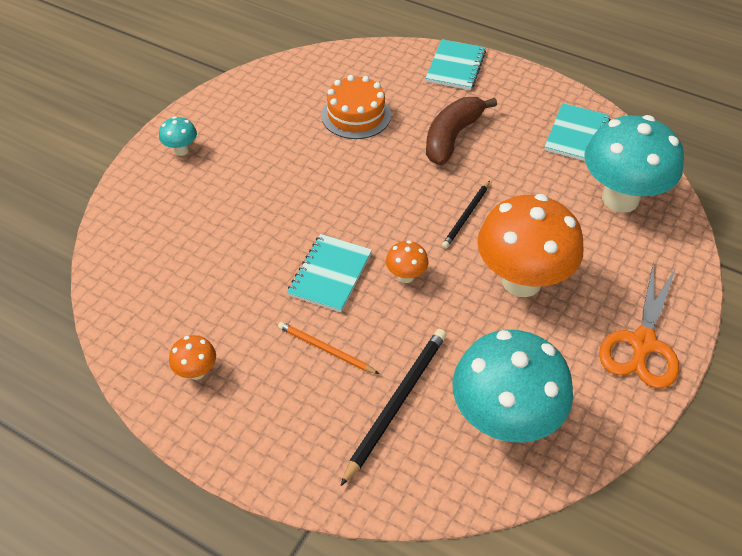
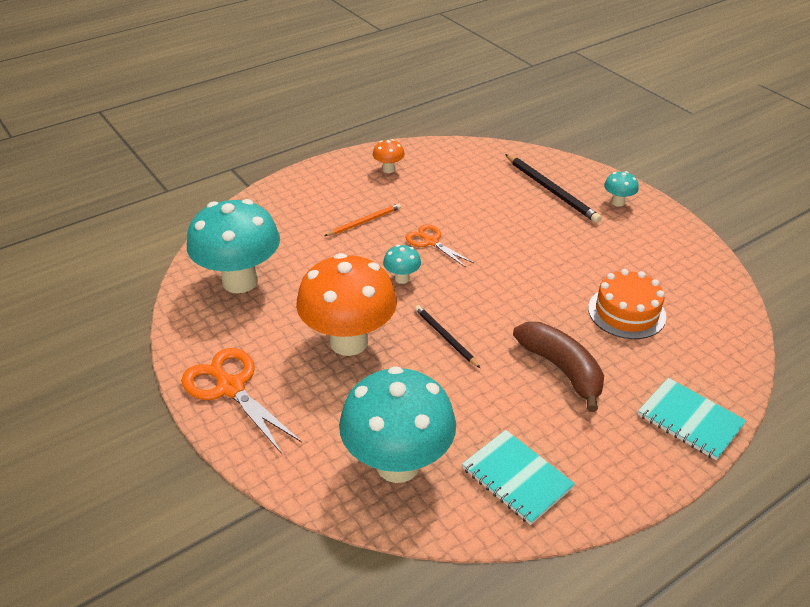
camera: 115 degrees right, 10 degrees down
(330, 274) = (431, 242): turquoise notebook -> orange scissors
(396, 403) = (296, 239): black pencil -> black pencil (551, 190)
(406, 276) = (402, 278): orange mushroom -> turquoise mushroom

